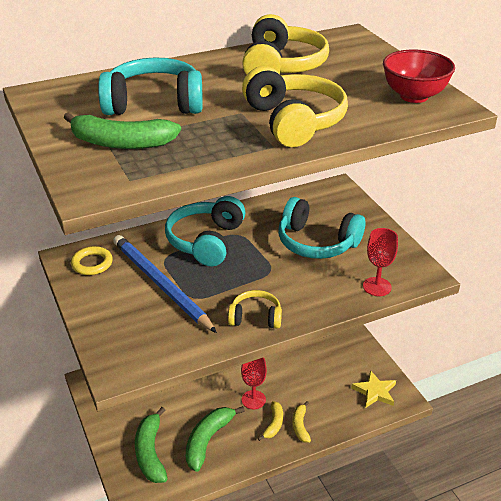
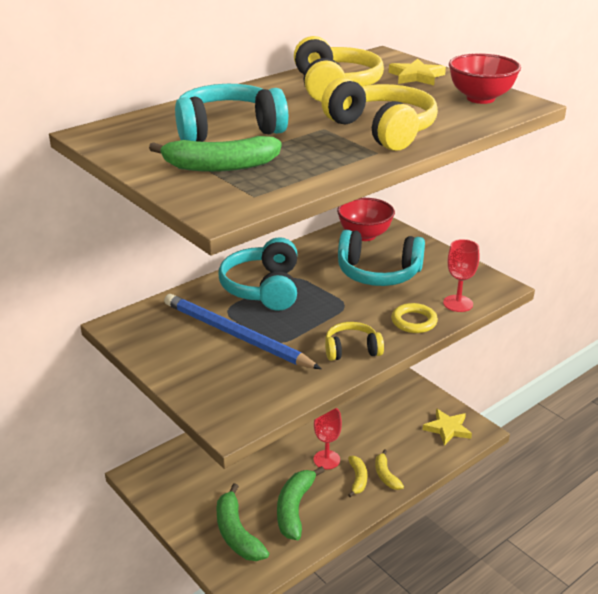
camera: 15 degrees left, 5 degrees down
(92, 263) = (149, 327): yellow ring -> yellow ring (414, 321)
(322, 201) = (364, 235): none -> red bowl
(367, 63) = (416, 76): none -> yellow star

